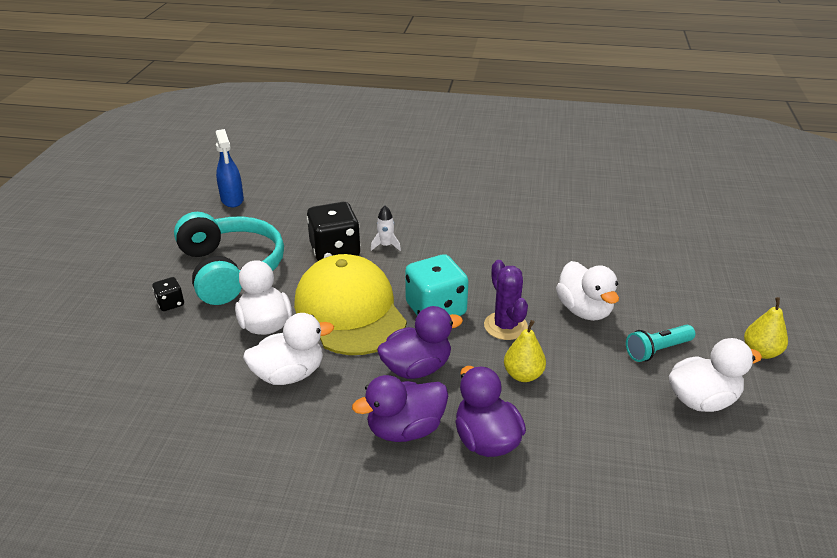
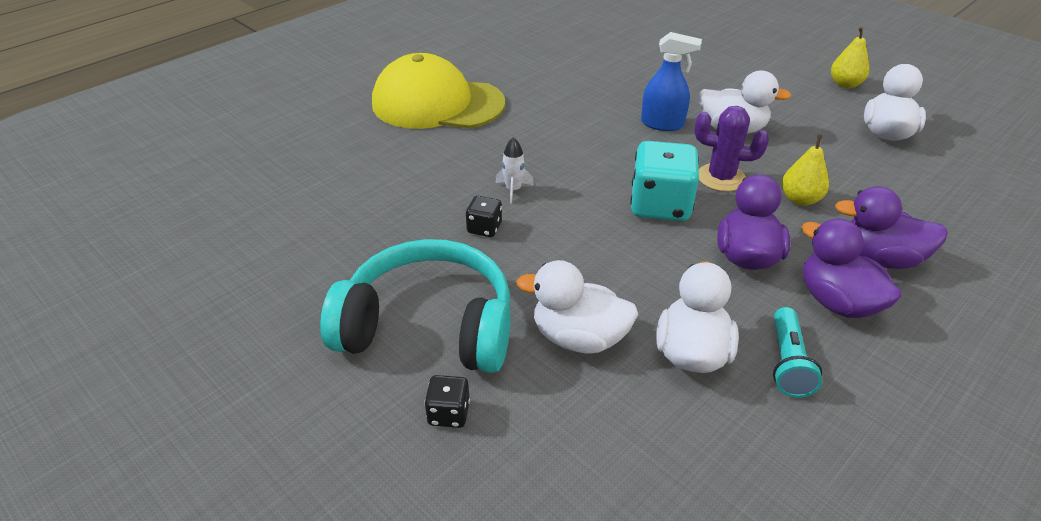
camera: 55 degrees left, 5 degrees up
(232, 200) = (260, 267): blue spray bottle -> blue spray bottle (662, 124)
(335, 251) = (484, 228): black dice -> black dice, size x0.49
(350, 311) = (611, 262): yellow cap -> yellow cap (437, 103)
(405, 429) = (837, 302): purple duck -> purple duck turned 135 degrees clockwise
(657, 350) = (812, 122): turquoise flashlight -> turquoise flashlight (788, 363)

